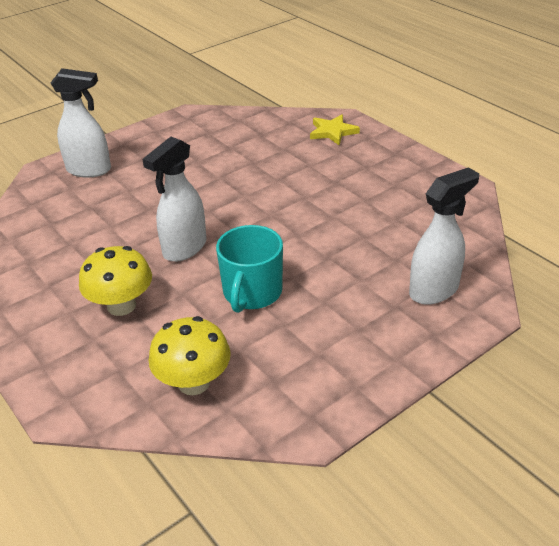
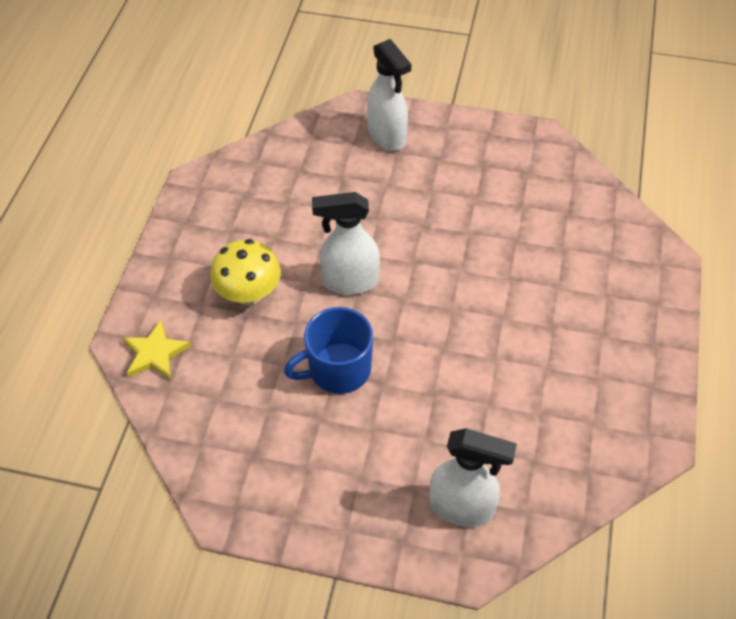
camera: 50 degrees right, 15 degrees up
(193, 382) = (209, 403): yellow mushroom -> none
(252, 293) = (338, 369): turquoise mug -> blue mug
(332, 132) = (634, 267): yellow star -> yellow star (155, 353)

